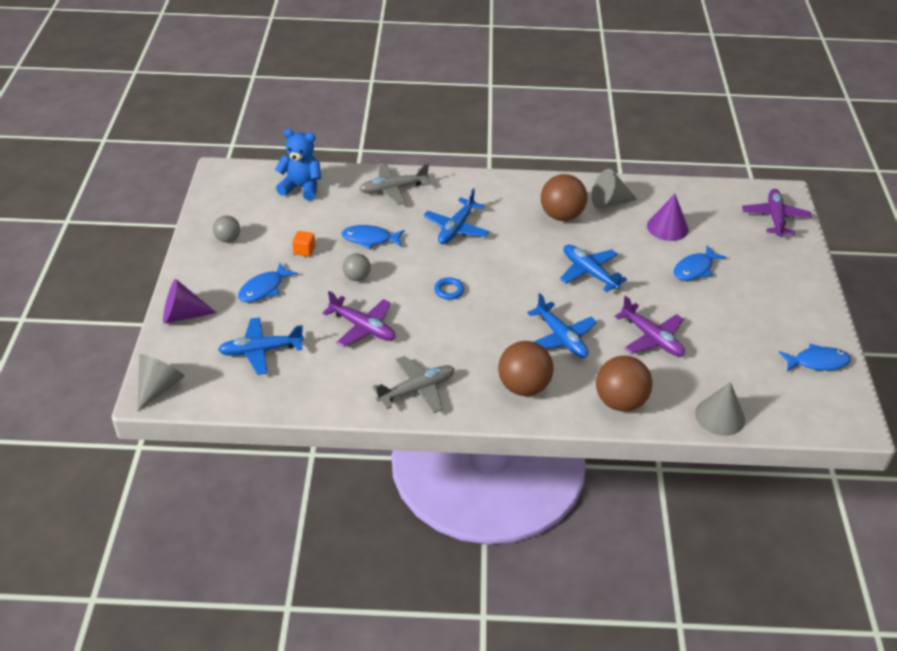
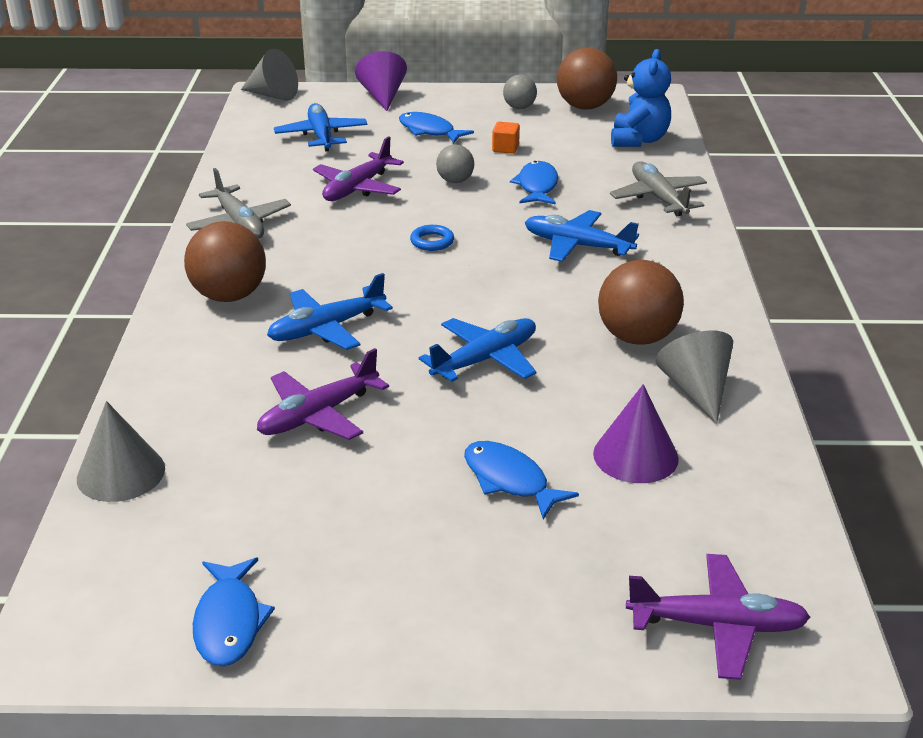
camera: 90 degrees right, 10 degrees down
(620, 402) = (180, 375): brown ball -> brown ball (585, 107)

